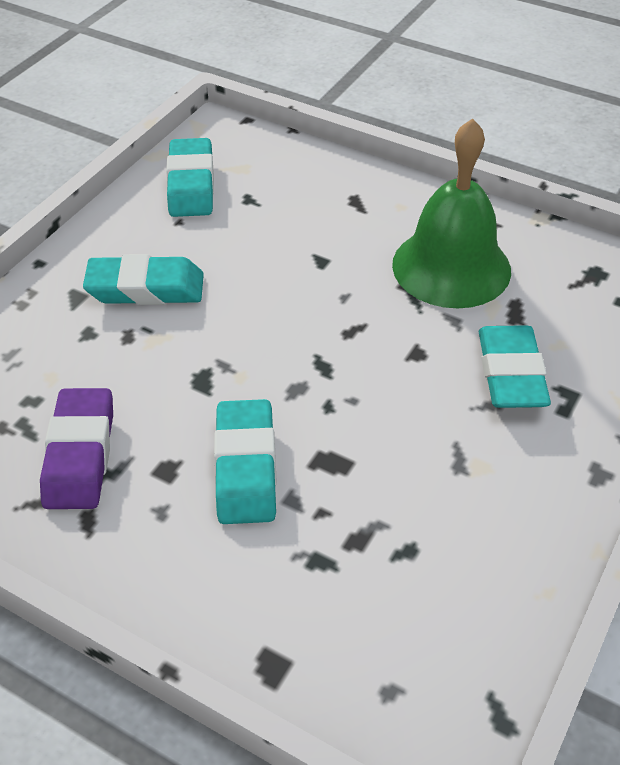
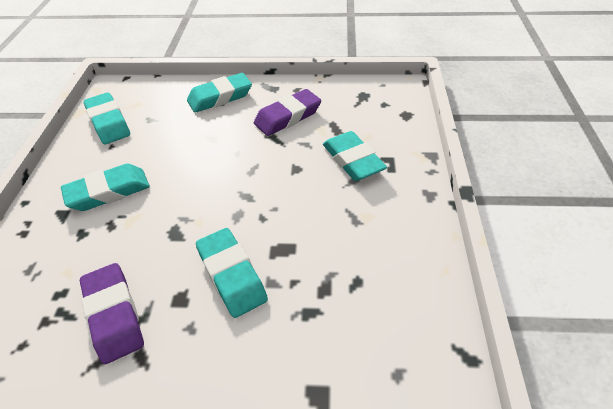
camera: 25 degrees left, 0 degrees up
(366, 199) = (220, 97): none -> turquoise eraser
(451, 267) = (288, 117): green bell -> purple eraser

